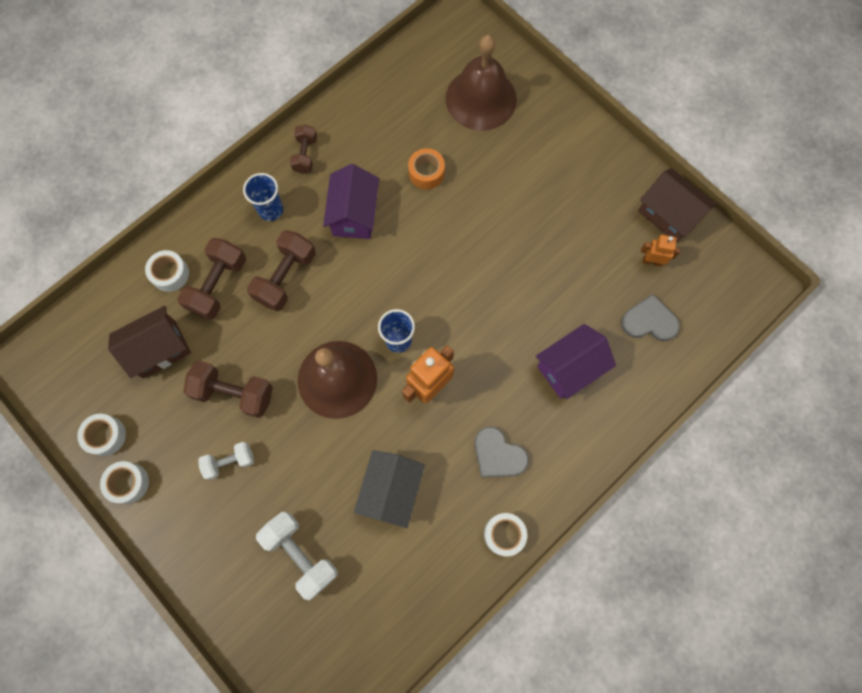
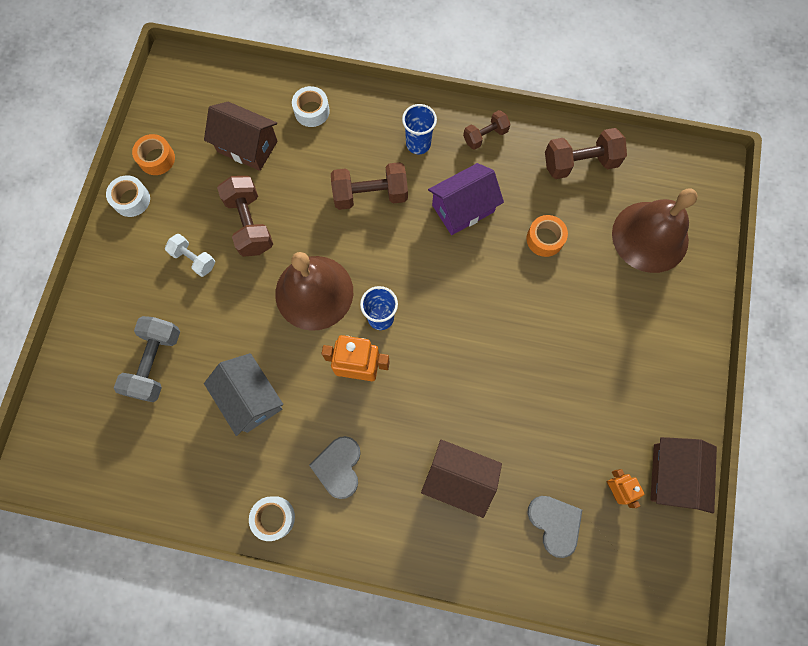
camera: 55 degrees right, 0 degrees up
(106, 436) = (157, 159): white tape -> orange tape
(218, 285) = (327, 151): brown dumbbell -> brown dumbbell (580, 163)
(301, 554) = (155, 363): white dumbbell -> grey dumbbell
(391, 490) = (251, 398): grey house -> grey house turned 75 degrees clockwise
(569, 368) = (458, 479): purple house -> brown house

